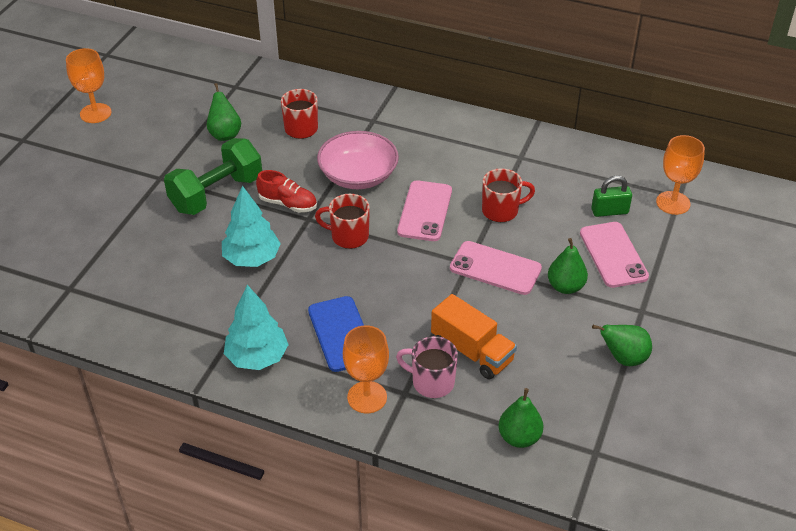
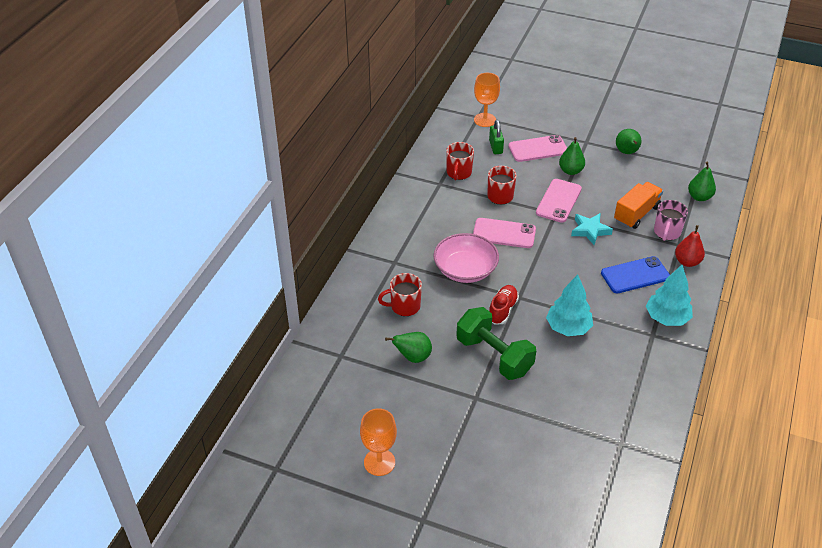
camera: 90 degrees left, 0 degrees up
(348, 236) = (536, 274): red mug -> red mug (459, 173)
(367, 397) = (687, 262): orange goblet -> red pear
(433, 296) = (590, 230): none -> turquoise star

